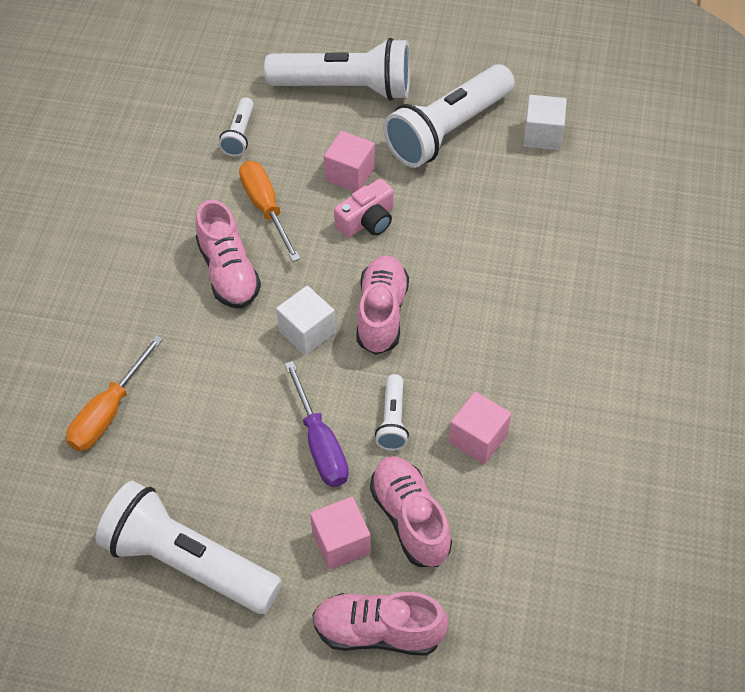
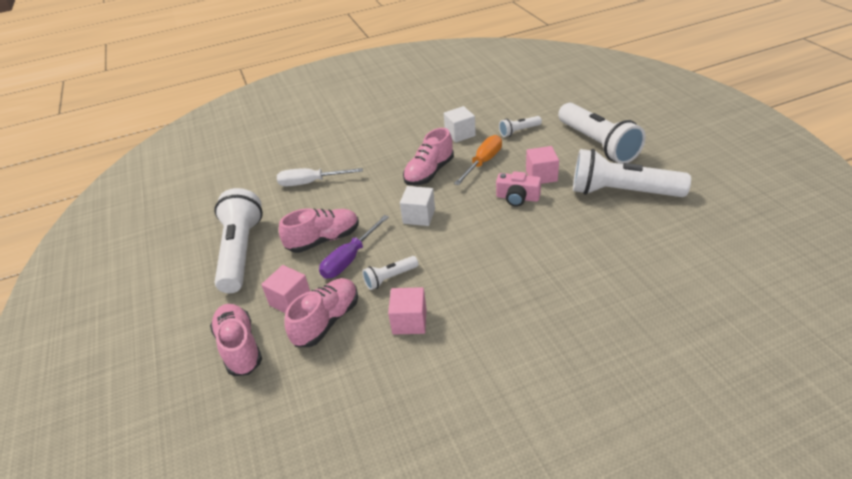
camera: 60 degrees right, 15 degrees down
(109, 412) = (311, 183): orange screwdriver -> white screwdriver
(381, 314) = (459, 236): pink shoe -> pink shoe (324, 240)
(542, 135) = (675, 230): white cube -> white cube (460, 134)

